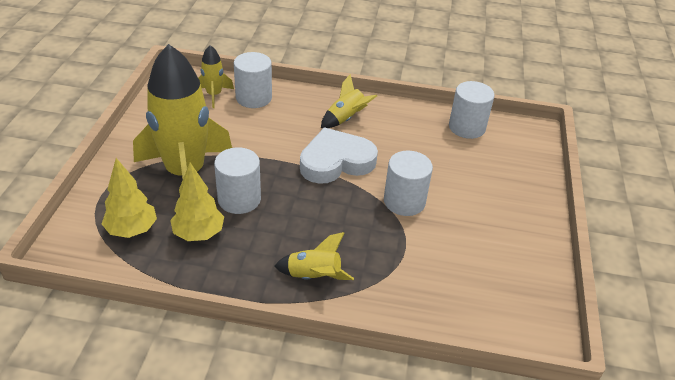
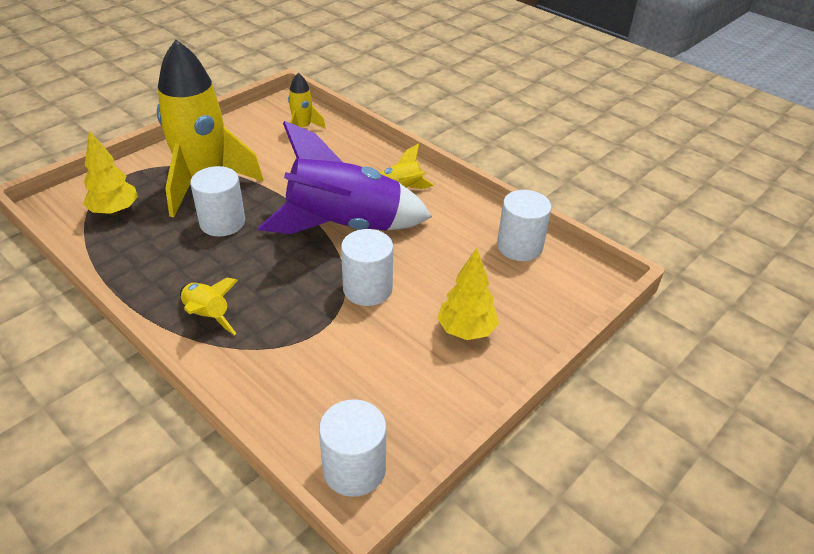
camera: 35 degrees right, 0 degrees up
(199, 234) = (159, 236): yellow tree -> yellow tree (466, 331)
(253, 98) = (334, 142): white cylinder -> white cylinder (354, 469)
(336, 161) = (344, 225): white heart -> purple rocket

